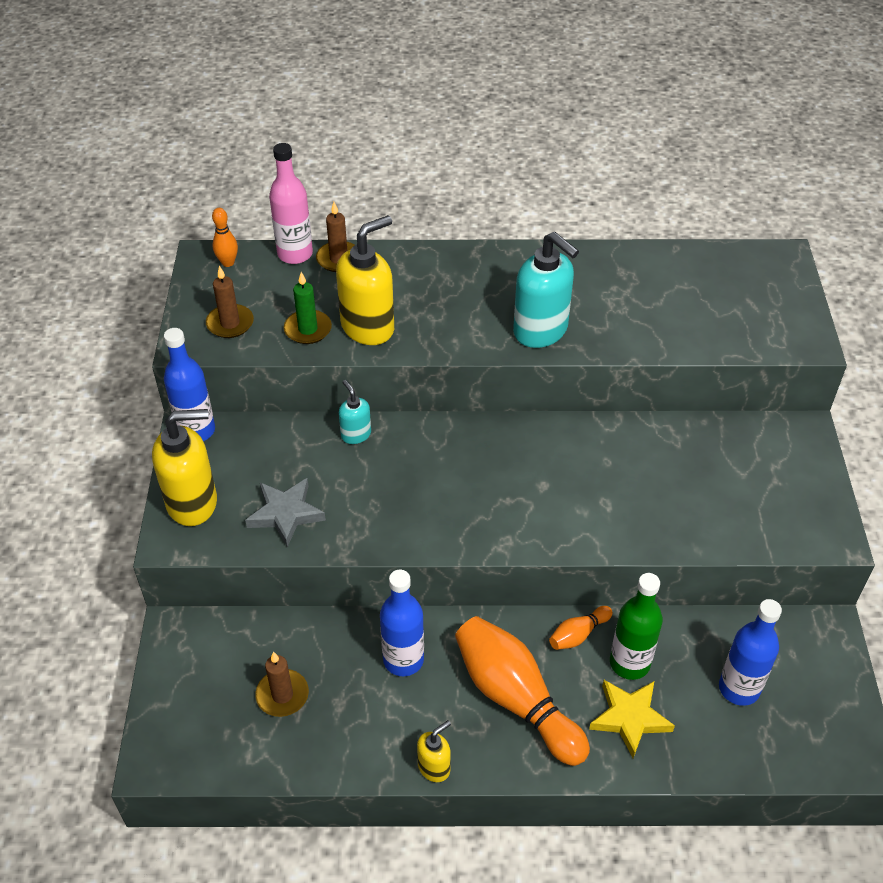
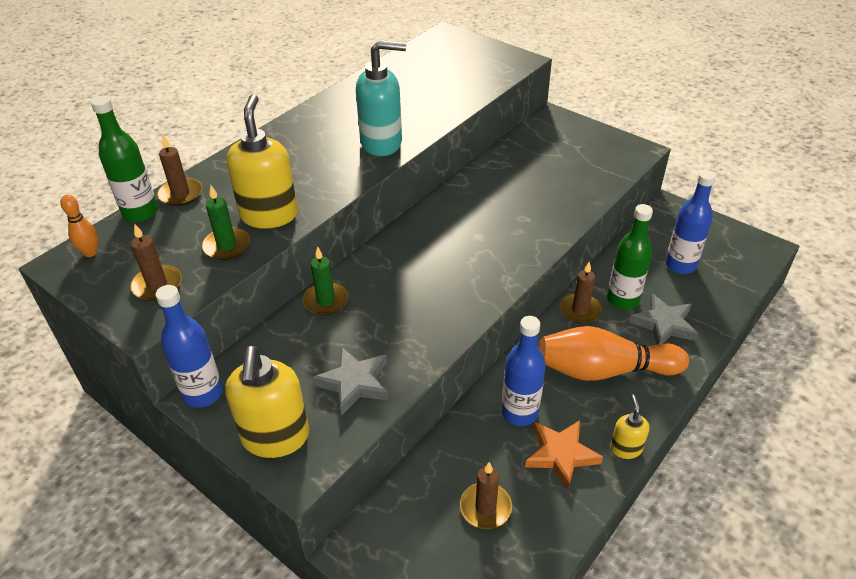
camera: 50 degrees left, 5 degrees down
(193, 503) = (275, 437): yellow soap dispenser -> yellow soap dispenser turned 150 degrees clockwise
(295, 254) = (140, 213): pink bottle -> green bottle
(356, 434) = (326, 301): turquoise soap dispenser -> green candle
(383, 719) = (561, 455): none -> orange star
(578, 634) = (580, 310): orange bowling pin -> brown candle
(629, 718) = (664, 324): yellow star -> grey star

